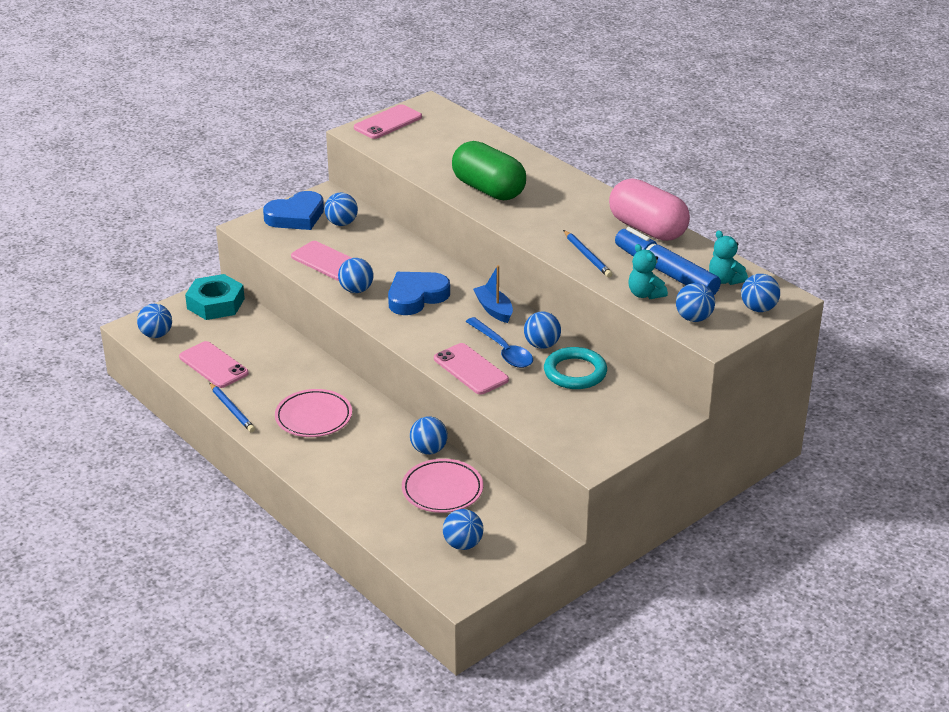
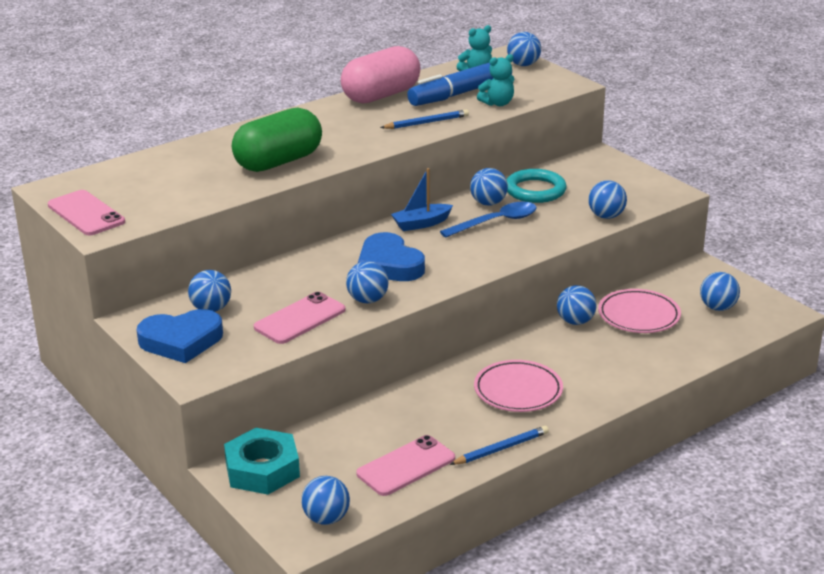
camera: 85 degrees left, 5 degrees down
(296, 216) = (181, 341): blue heart -> blue heart turned 105 degrees clockwise
(470, 369) = (529, 239): pink phone -> none
(693, 318) = (538, 88): blue ball -> blue ball (606, 216)

